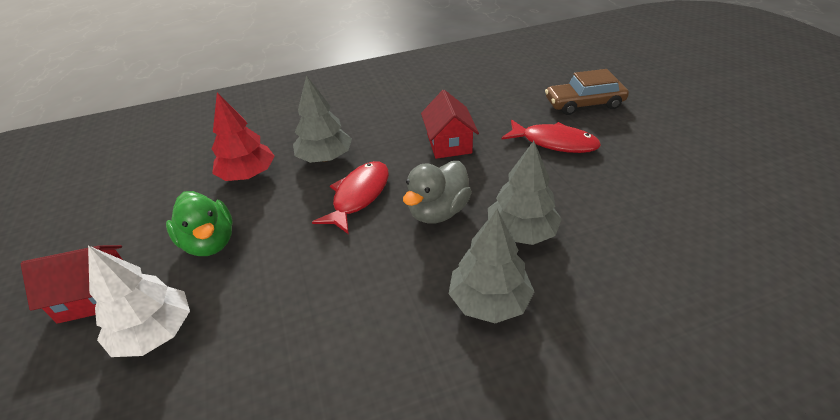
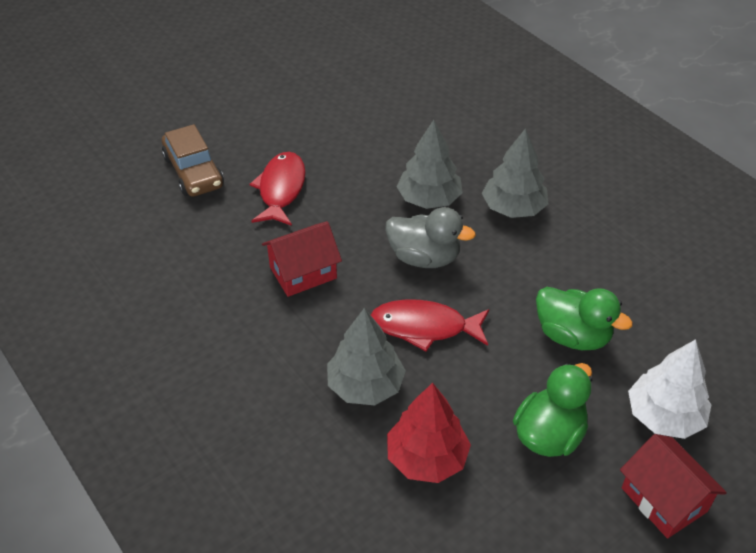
camera: 110 degrees left, 5 degrees up
(288, 293) = (572, 336): none -> green duck

